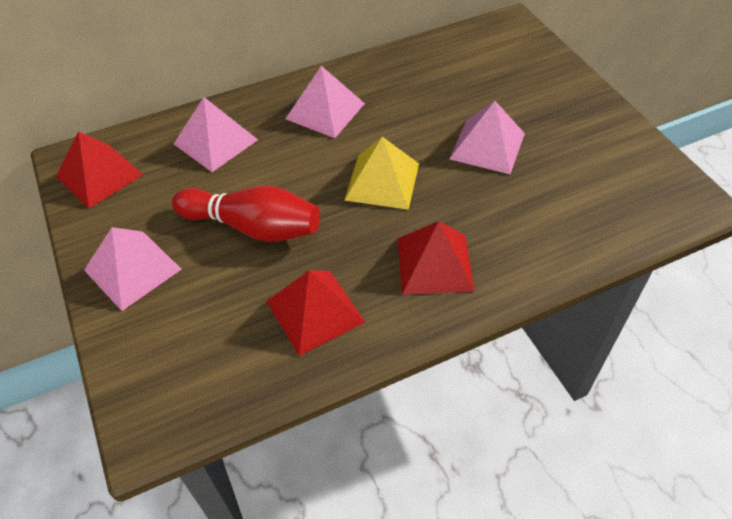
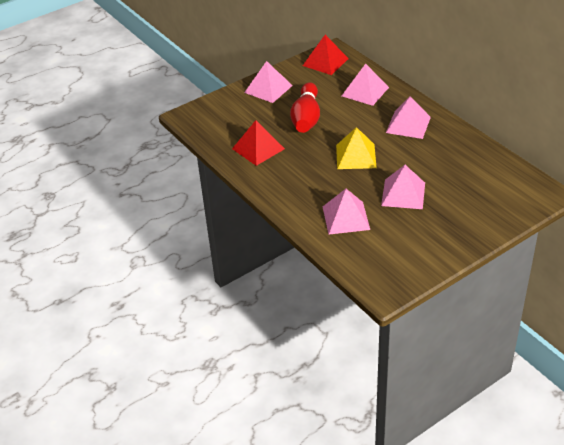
camera: 80 degrees right, 10 degrees down
(435, 264) = (300, 184): red pyramid -> none
(532, 218) = (346, 218): none -> pink pyramid

